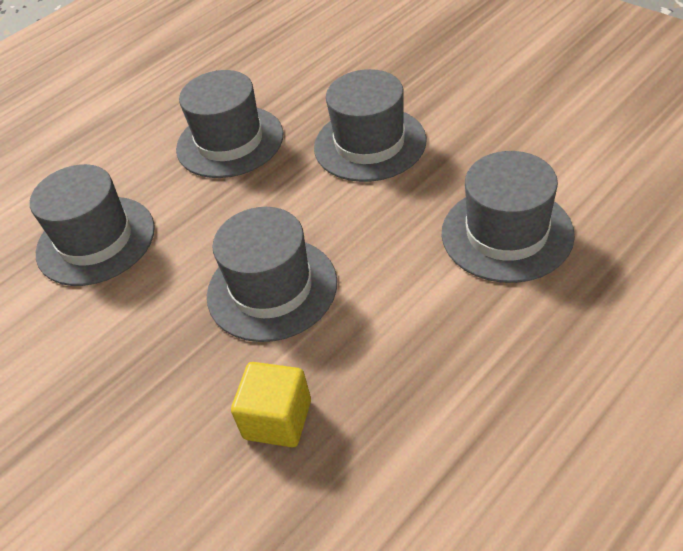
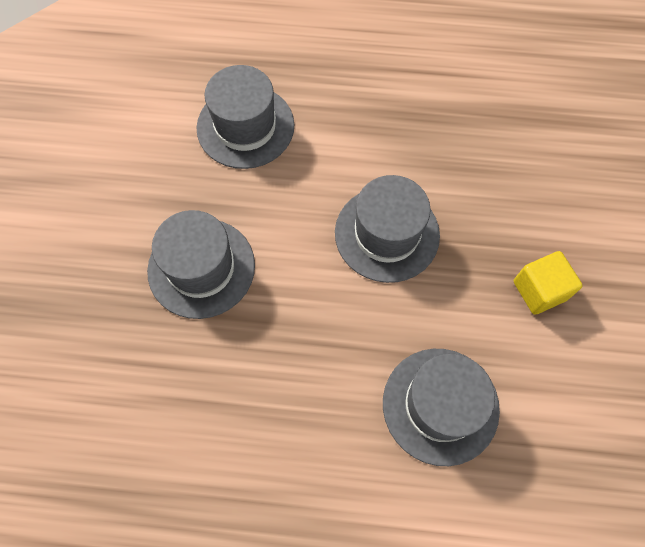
camera: 135 degrees left, 20 degrees up
(230, 141) = (263, 391): grey hat -> none
(277, 419) = (467, 163): yellow cube -> yellow cube (539, 290)

